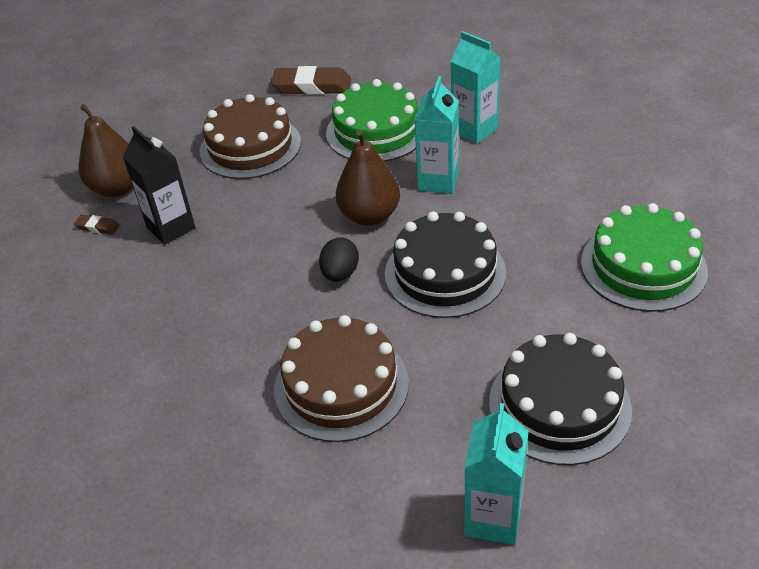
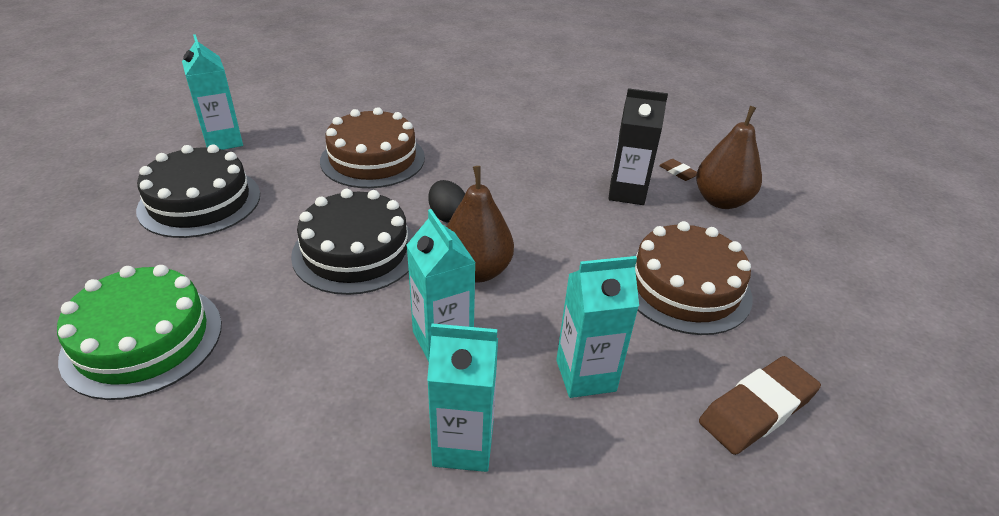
camera: 135 degrees right, 5 degrees down
(97, 227) = (678, 172): brown eraser -> brown eraser turned 75 degrees clockwise
(376, 131) = (585, 375): green cake -> turquoise carton

